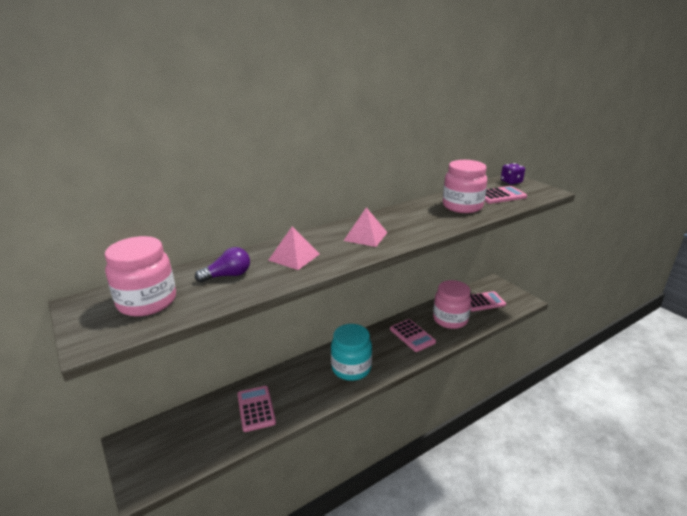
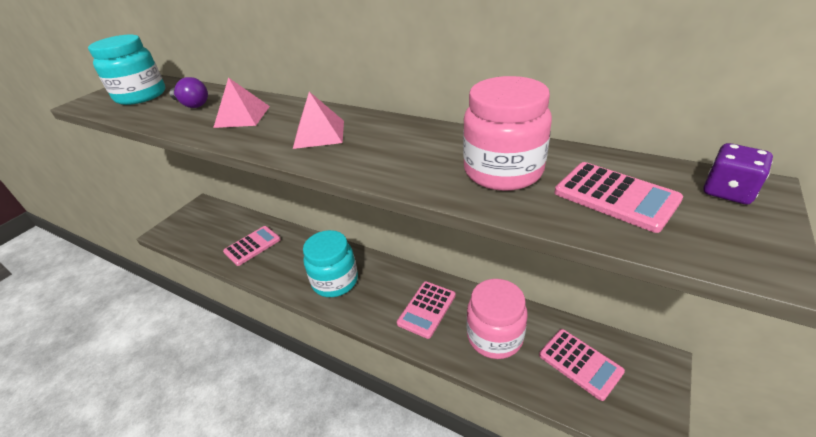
camera: 65 degrees right, 10 degrees up
(147, 302) = (141, 96): pink jar -> turquoise jar

